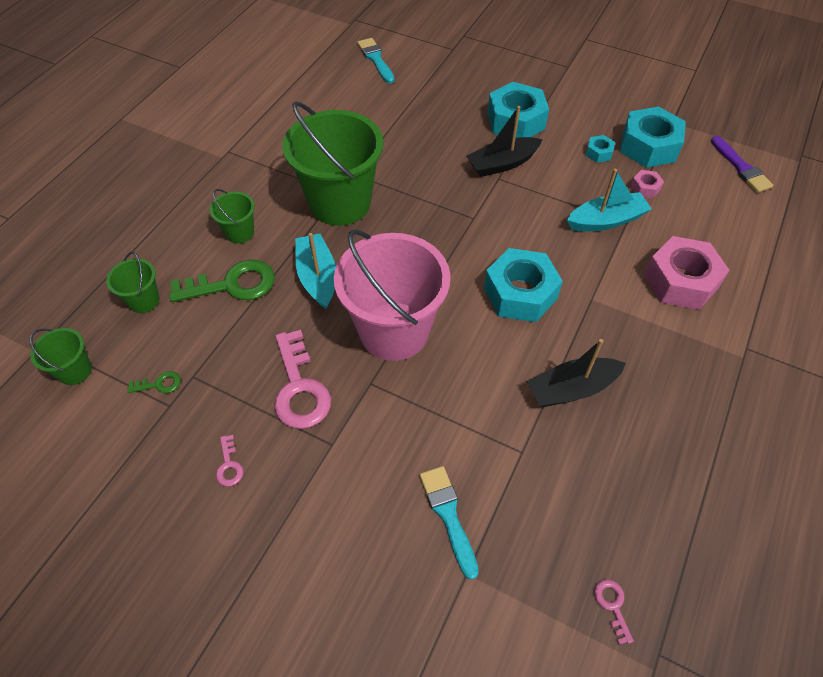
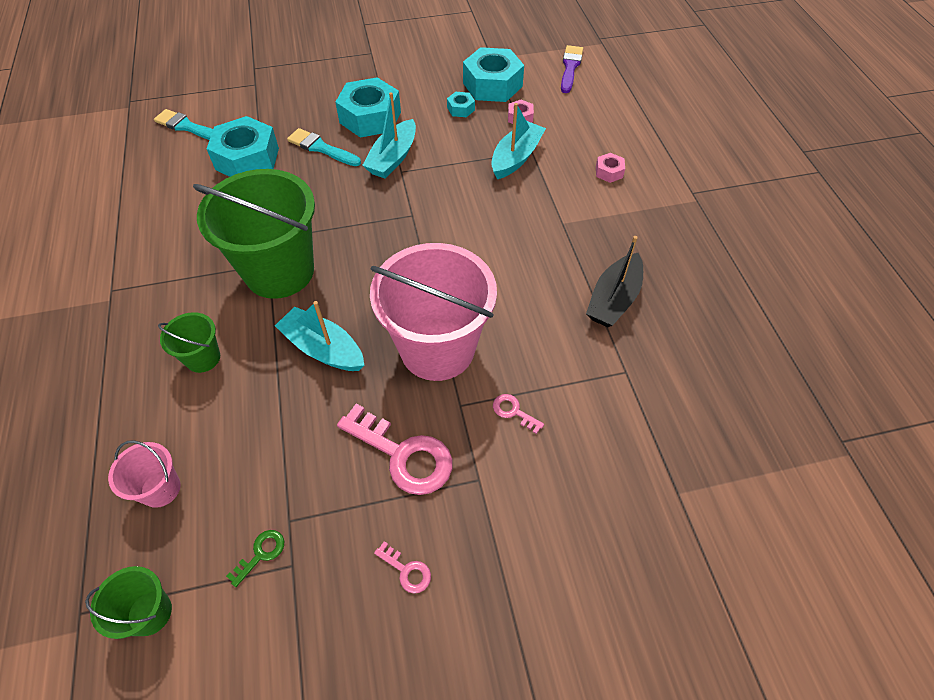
camera: 40 degrees left, 0 degrees up
(144, 300) = (160, 489): green bucket -> pink bucket
(232, 285) = (244, 410): green key -> none
(448, 515) = (623, 461): turquoise brush -> turquoise brush (321, 148)
(502, 164) = (393, 158): black boat -> turquoise boat
(520, 293) = (507, 252): turquoise nut -> turquoise nut (247, 159)
(612, 605) = (787, 433): pink key -> pink key (513, 411)
(681, 281) = (609, 172): pink nut -> pink nut, size x0.45
(741, 168) = (570, 67): purple brush -> purple brush turned 105 degrees counterclockwise

